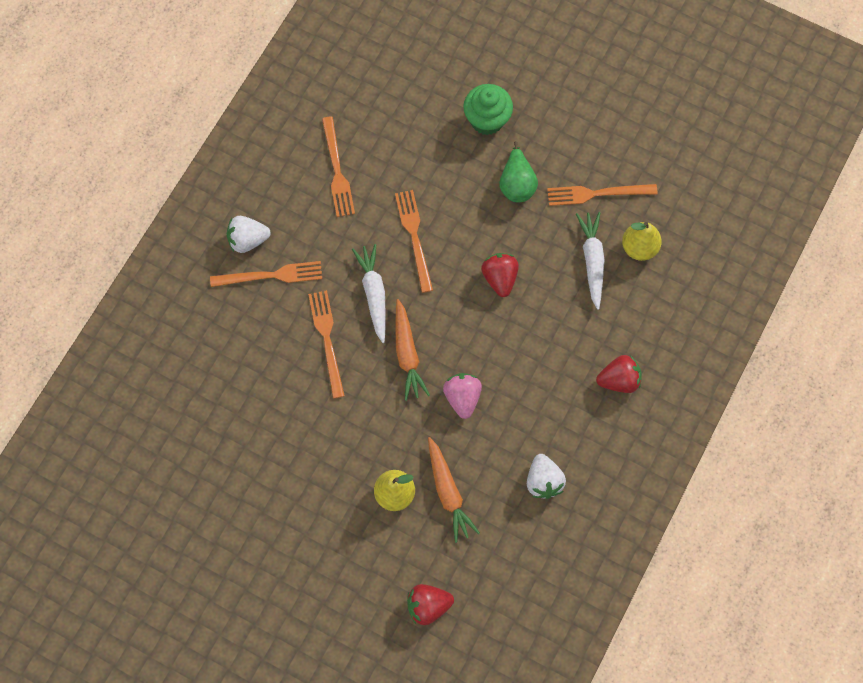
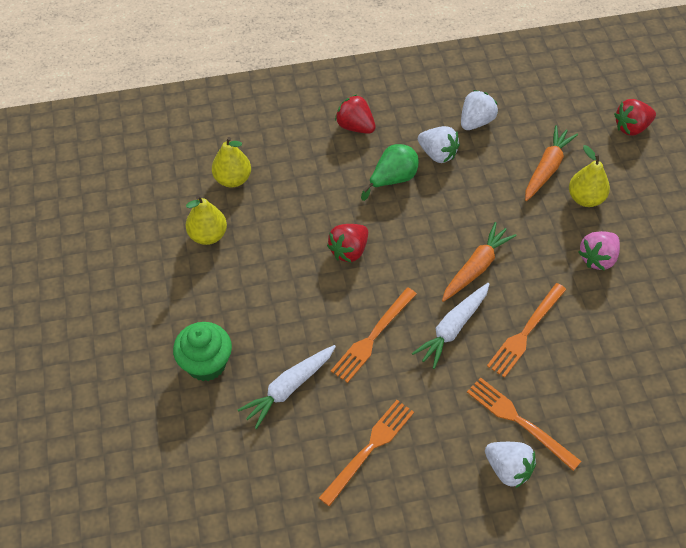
camera: 130 degrees left, 15 degrees down
(428, 605) = (631, 127): red strawberry -> red strawberry turned 120 degrees clockwise
(462, 397) = (470, 208): pink strawberry -> pink strawberry (598, 258)
(517, 184) = (251, 297): green pear -> green pear (393, 179)
(535, 419) = (437, 154): none -> white strawberry
(592, 261) = (273, 201): white carrot -> white carrot (289, 388)
(597, 193) = (208, 235): orange fork -> yellow pear

